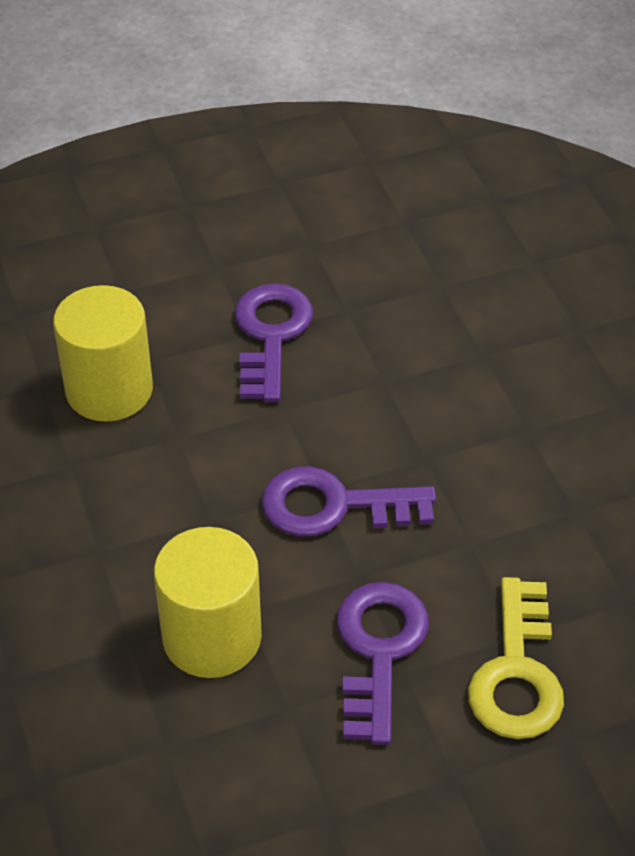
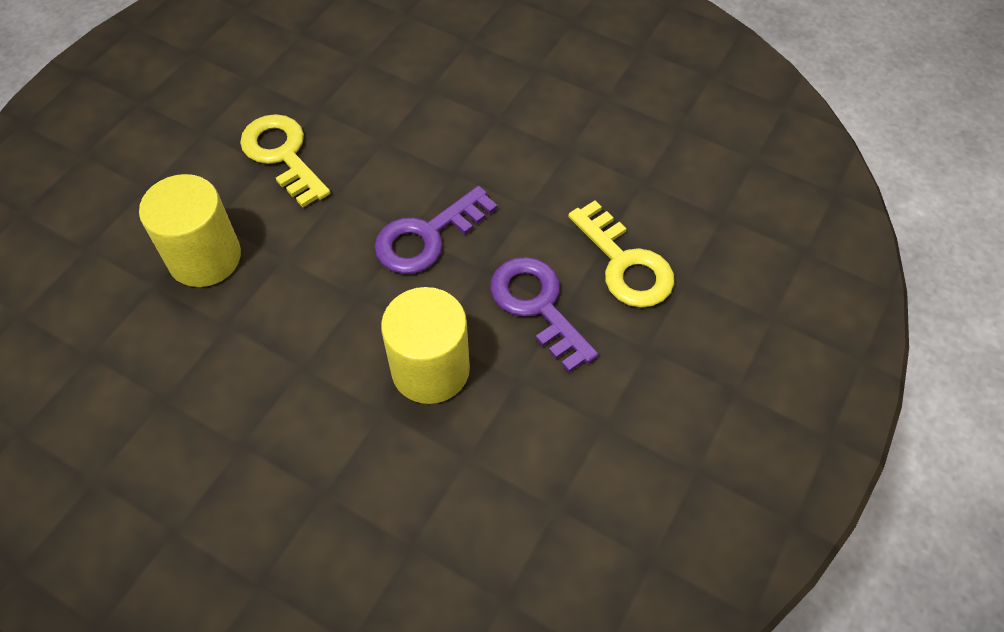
camera: 40 degrees left, 10 degrees up
(270, 336) = (283, 155): purple key -> yellow key

